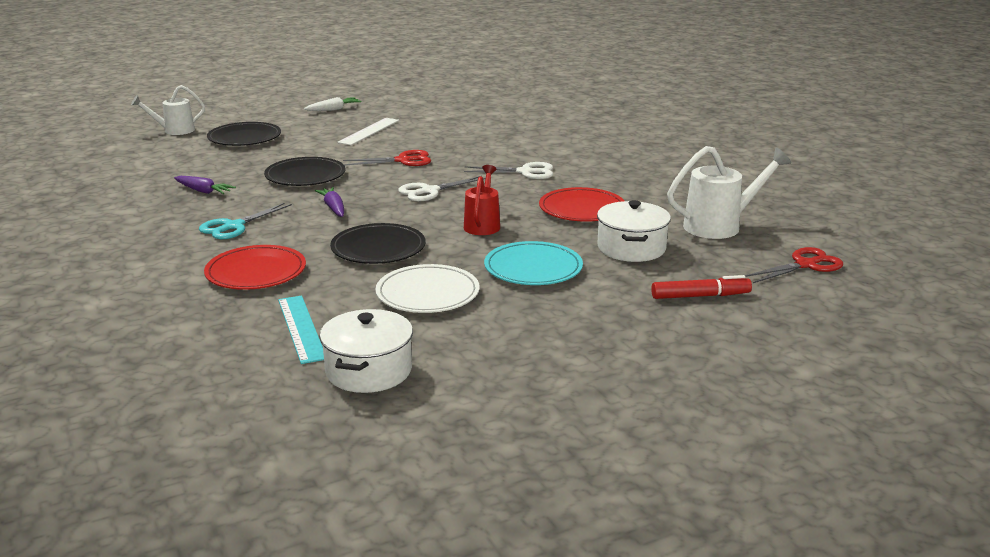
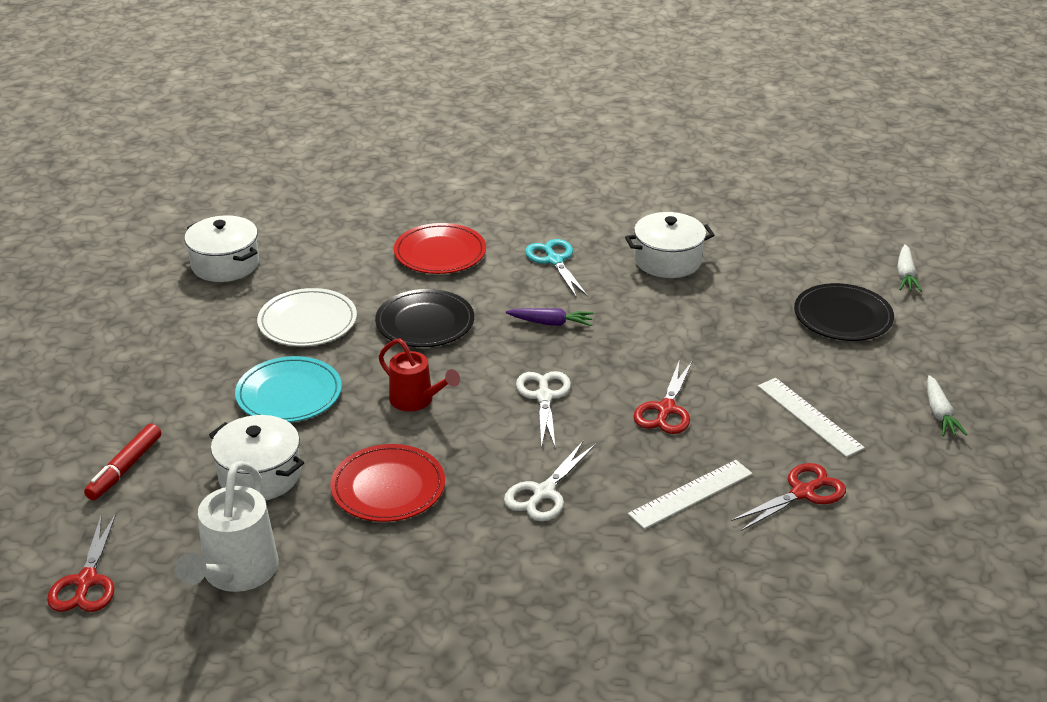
camera: 120 degrees right, 10 degrees up
(174, 131) = (905, 275): white watering can -> white carrot
(203, 191) = (667, 261): purple carrot -> white pot
(301, 328) = (318, 252): turquoise ruler -> none
(305, 176) = (666, 328): black plate -> none
(443, 124) = (802, 493): none -> red scissors
(476, 143) = (691, 494): none -> white ruler

